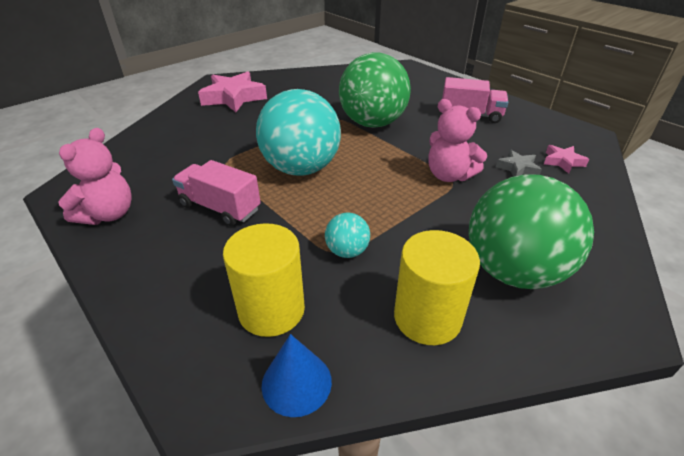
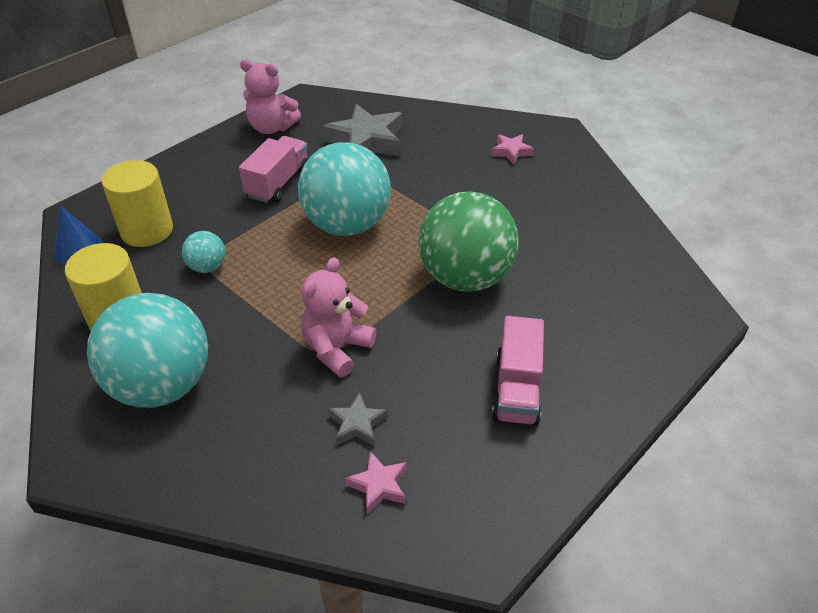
camera: 85 degrees right, 5 degrees up
(178, 156) = (366, 141): none -> grey star
(234, 97) = (511, 152): pink star -> pink star, size x0.50
(513, 271) = (162, 385): green ball -> turquoise ball

